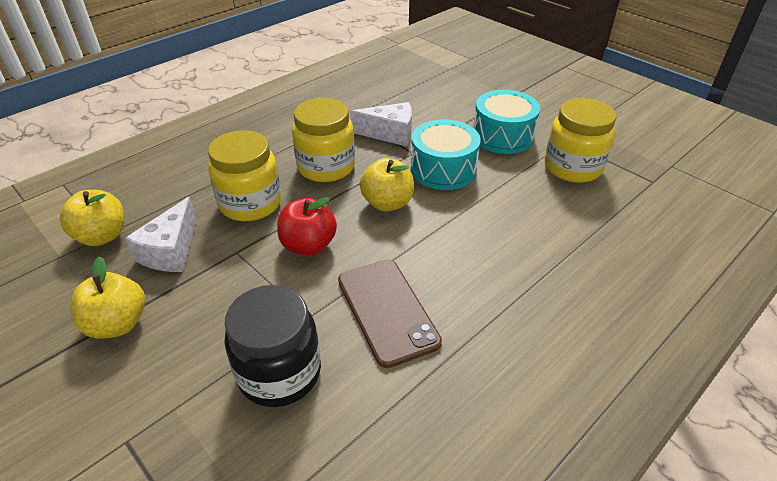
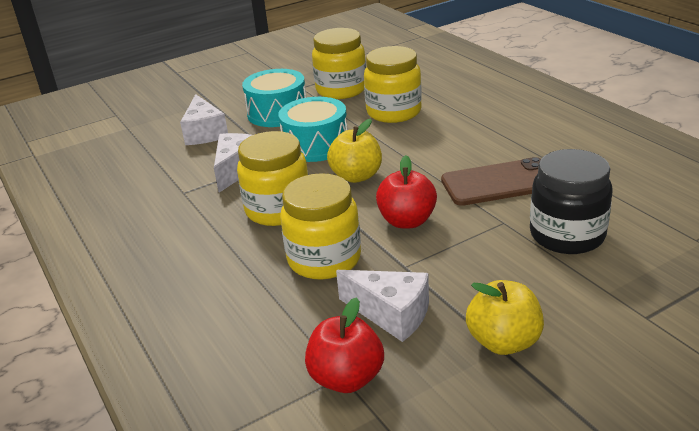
camera: 75 degrees left, 10 degrees down
(102, 236) = (346, 378): yellow apple -> red apple
(451, 105) = (205, 133): none -> white cheese
(532, 212) = (393, 112): none -> yellow jar

